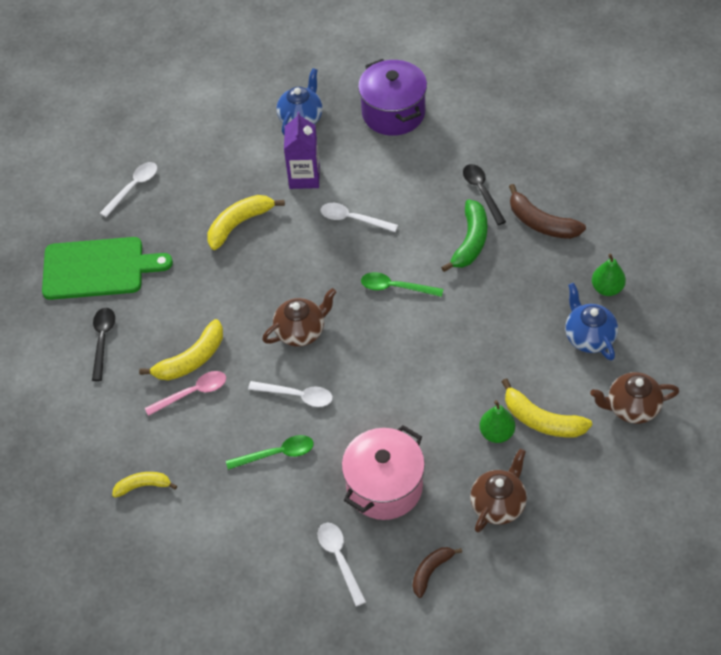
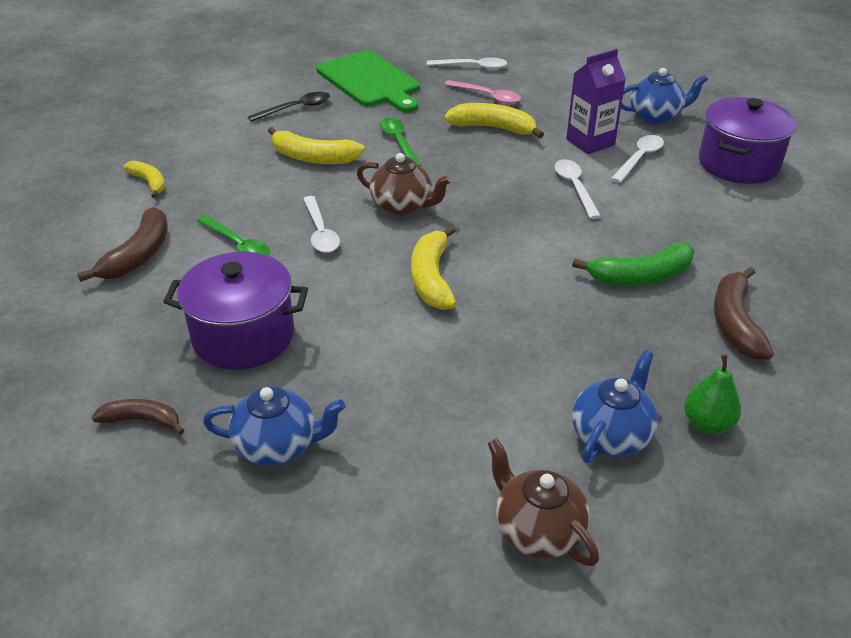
camera: 55 degrees right, 15 degrees down
(192, 393) = (275, 171): pink spoon -> pink spoon (487, 96)
(244, 523) = (138, 255): none -> brown banana
(339, 559) = (124, 338): white spoon -> white spoon (639, 158)
(384, 487) = (243, 336): pink pot -> purple pot
(395, 287) = (519, 246): green spoon -> green spoon (398, 142)
(482, 192) = (719, 259): black spoon -> none
(496, 433) = (386, 403): green pear -> none
(498, 504) = (278, 446): brown teapot -> blue teapot
(542, 420) = (439, 439): yellow banana -> yellow banana (432, 278)

